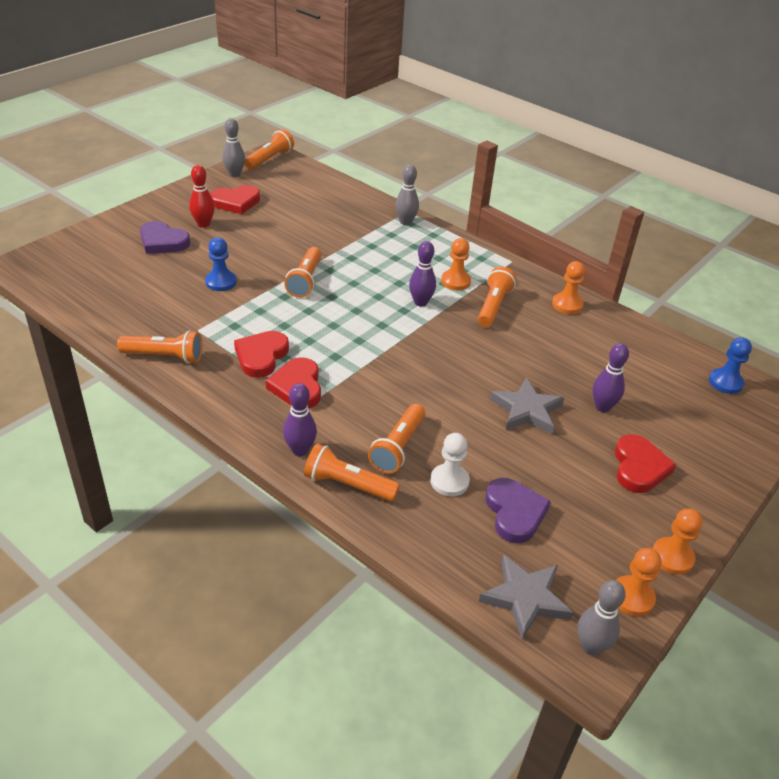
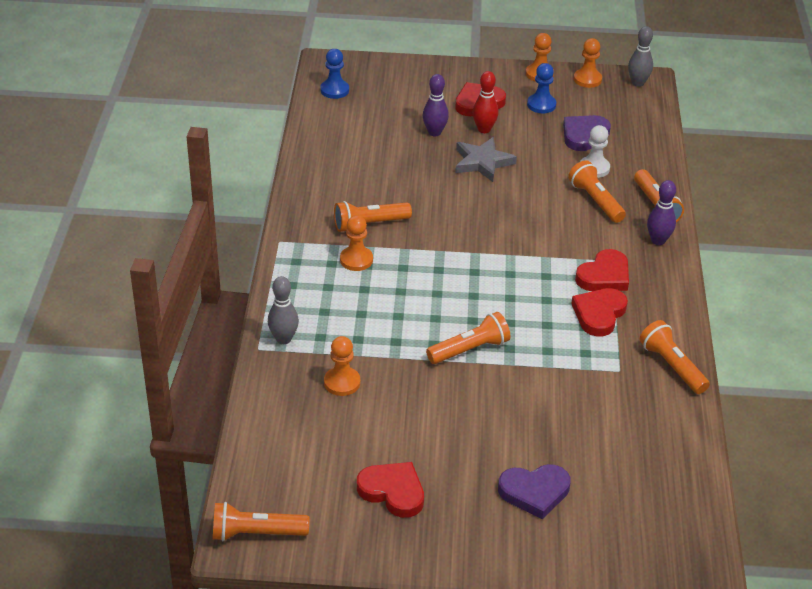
camera: 125 degrees left, 0 degrees up
(163, 242) = (534, 492): purple heart -> purple heart turned 90 degrees clockwise
(203, 224) = (466, 485): red bowling pin -> red bowling pin (484, 129)
(221, 282) = (541, 402): blue pawn -> blue pawn (541, 105)
(234, 174) = (331, 538): grey bowling pin -> none
(261, 356) = (599, 314): red heart -> red heart turned 135 degrees clockwise
(398, 447) = (595, 201): orange flashlight -> orange flashlight turned 105 degrees counterclockwise
(420, 302) = (415, 265): purple bowling pin -> none
(525, 598) = (639, 111): grey star -> none
(567, 305) = (317, 187): orange pawn -> orange pawn (342, 382)

